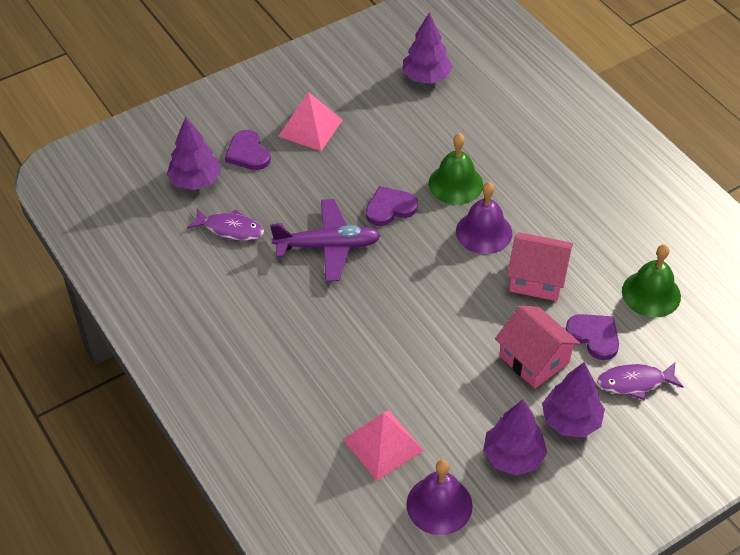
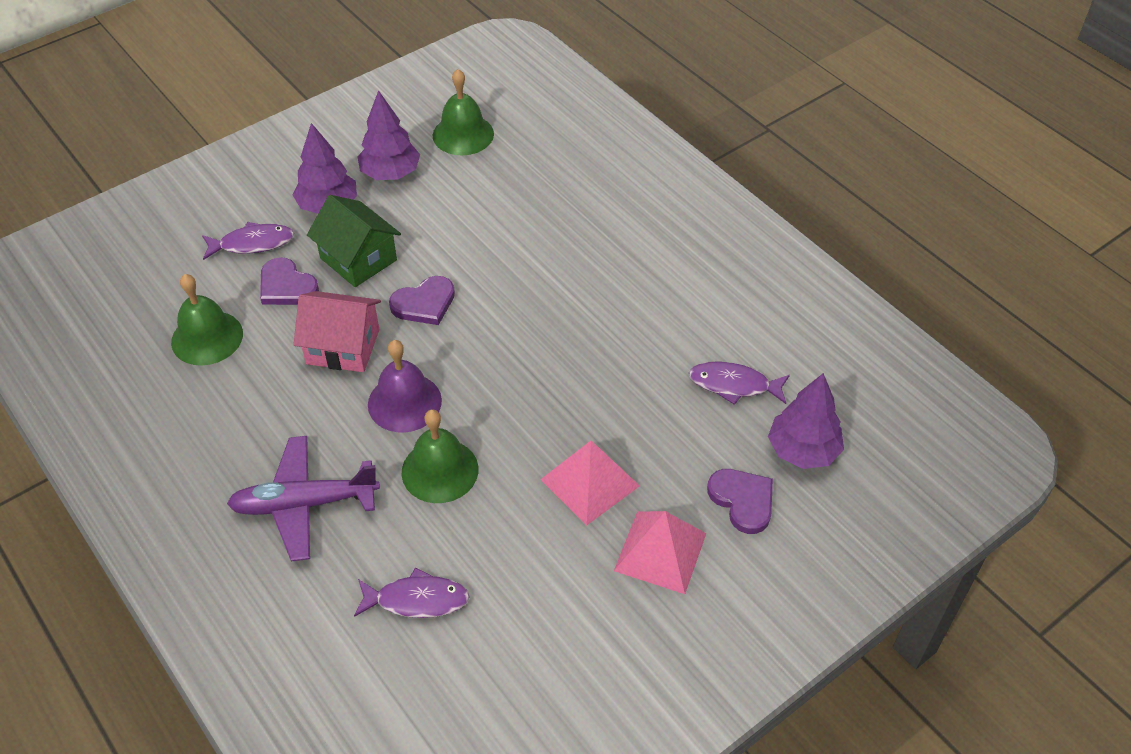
camera: 175 degrees right, 0 degrees up
(328, 246) = (604, 370): purple plane -> purple plane (304, 504)
(383, 445) = (518, 175): pink pyramid -> pink pyramid (589, 482)
(390, 208) = (529, 428): purple heart -> purple heart (424, 303)
(426, 77) = (484, 670): purple tree -> none
(439, 505) = (463, 134): purple bell -> green bell
(468, 112) = (417, 600): none -> purple fish
(534, 359) = (358, 259): pink house -> green house

